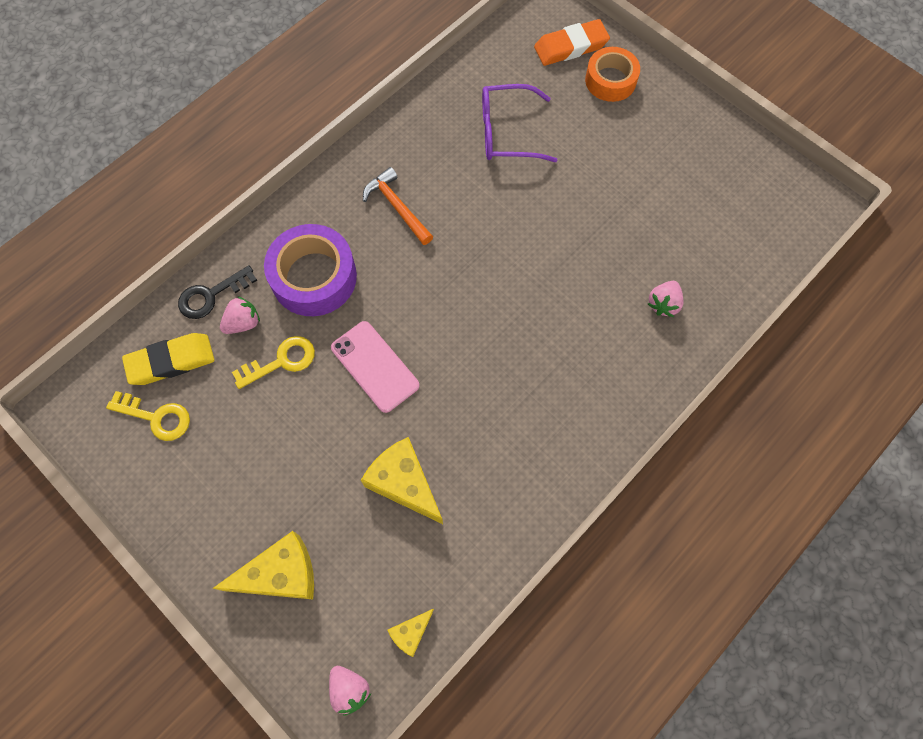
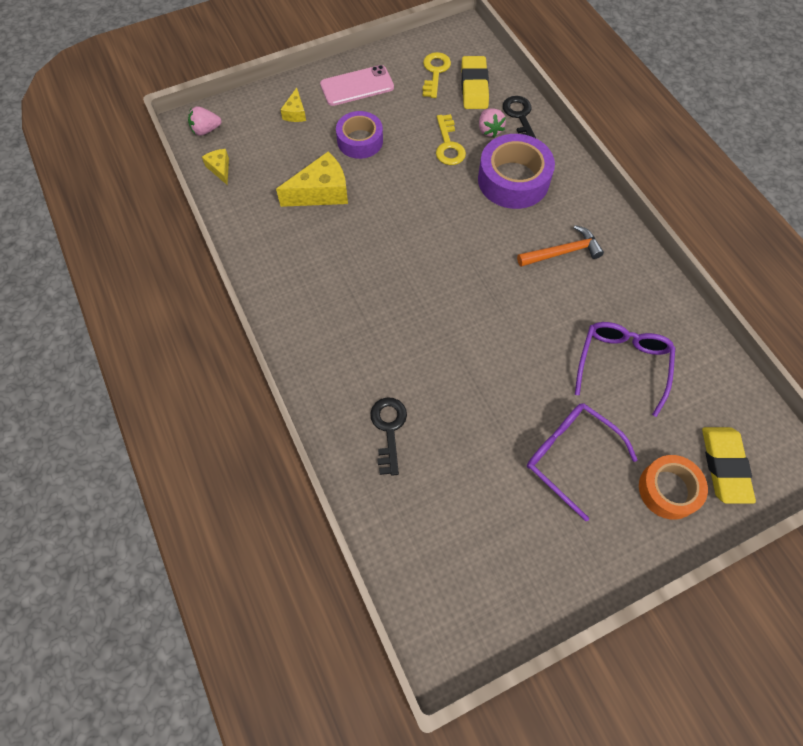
camera: 110 degrees right, 5 degrees down
(156, 417) = (435, 72): yellow key -> yellow key turned 150 degrees clockwise
(281, 574) = (295, 113): yellow cheese -> yellow cheese, size x0.53
(305, 468) = (360, 141): none -> purple tape
(374, 366) = (420, 198): pink phone -> pink phone (357, 86)
(570, 47) = (724, 466): orange eraser -> yellow eraser
(616, 154) = (570, 456): none -> purple glasses
(663, 304) = (388, 429): pink strawberry -> black key

